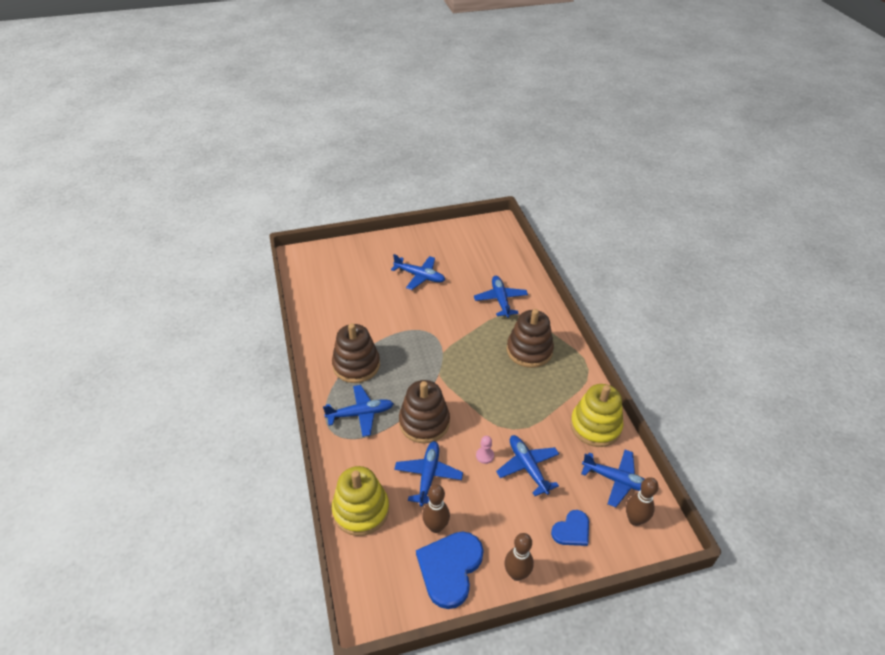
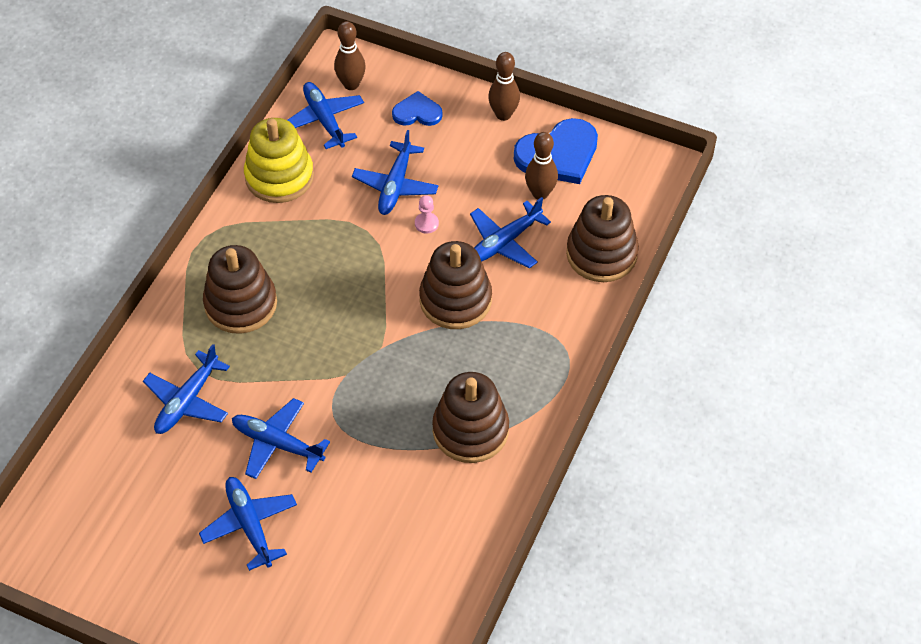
camera: 140 degrees left, 10 degrees up
(360, 414) = (519, 358): blue plane -> blue plane (277, 443)
(361, 510) = (601, 254): yellow stacking toy -> brown stacking toy

